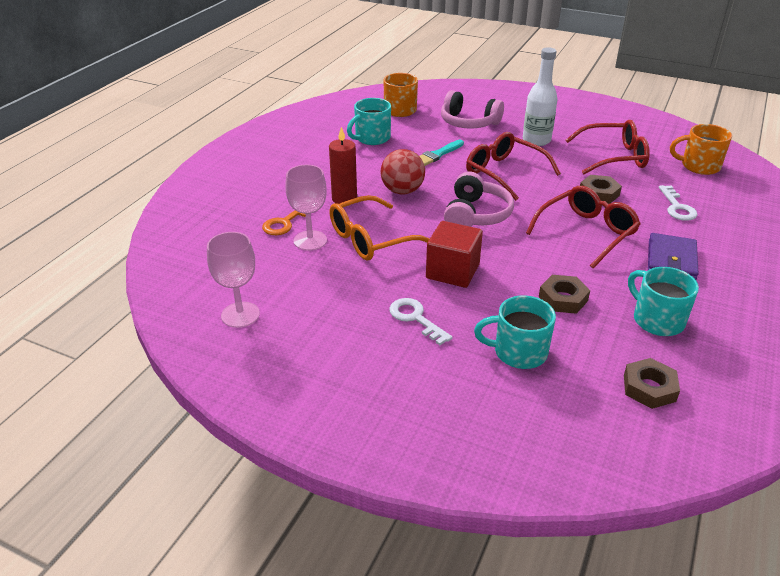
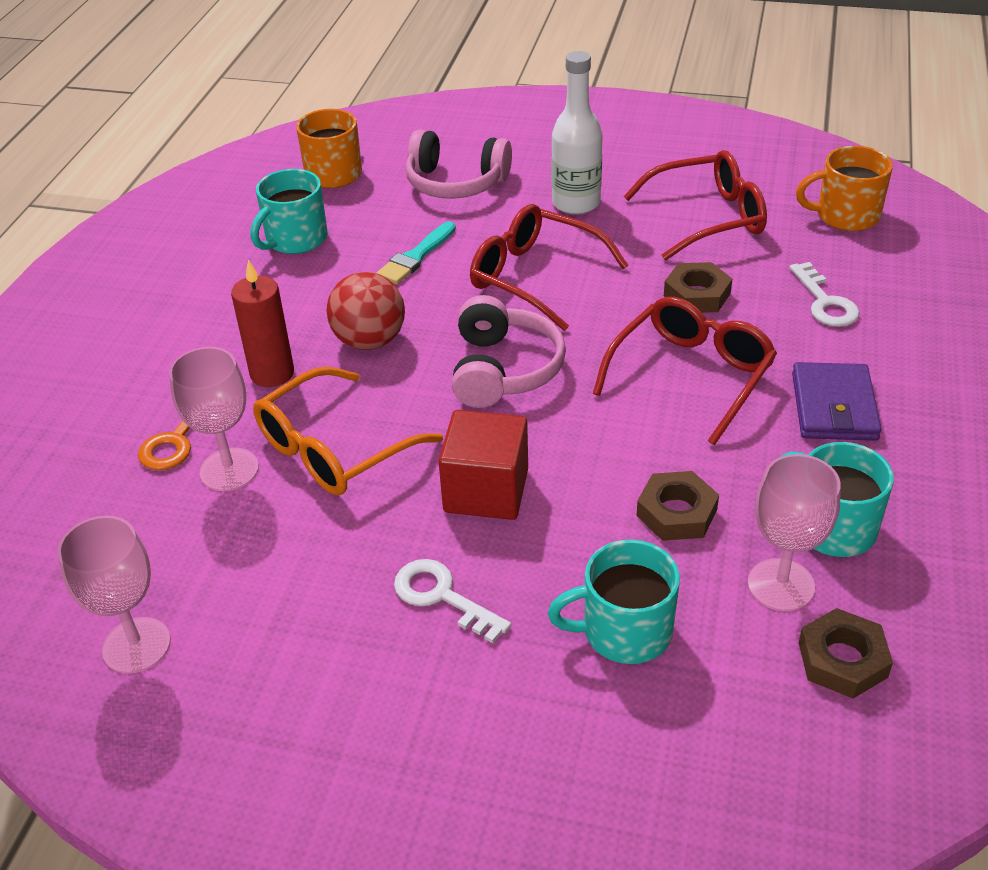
camera: 10 degrees left, 5 degrees up
(619, 344) = (781, 585): none -> pink goblet

